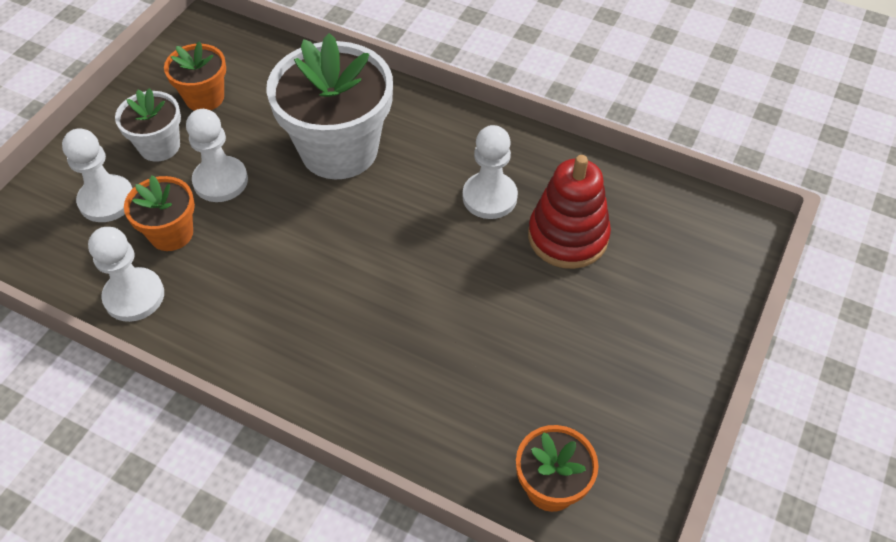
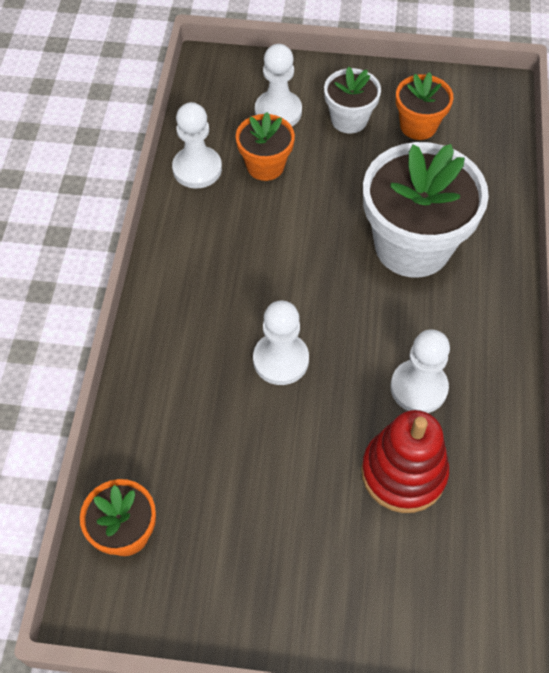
camera: 70 degrees right, 5 degrees up
(220, 181) = (334, 175): white pawn -> white pawn (281, 360)

